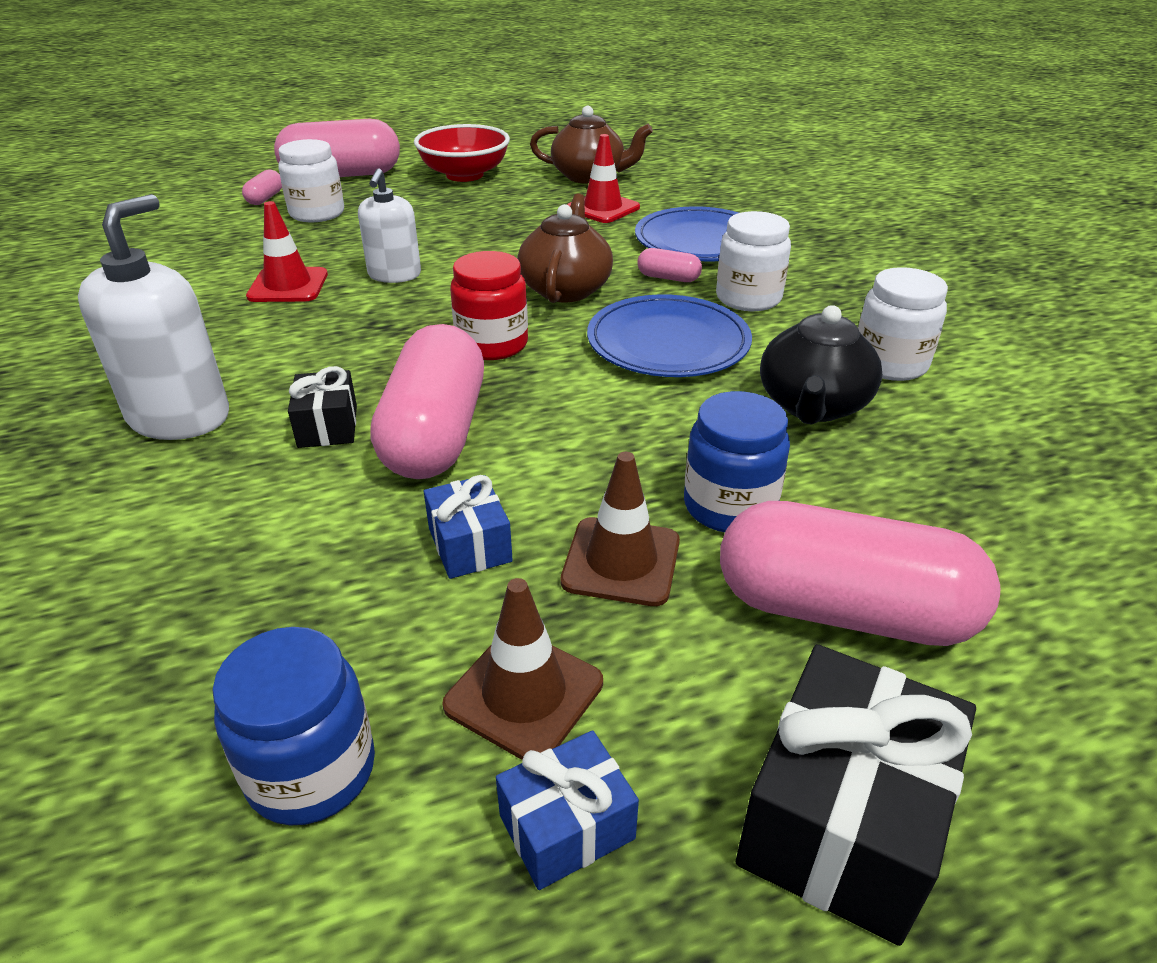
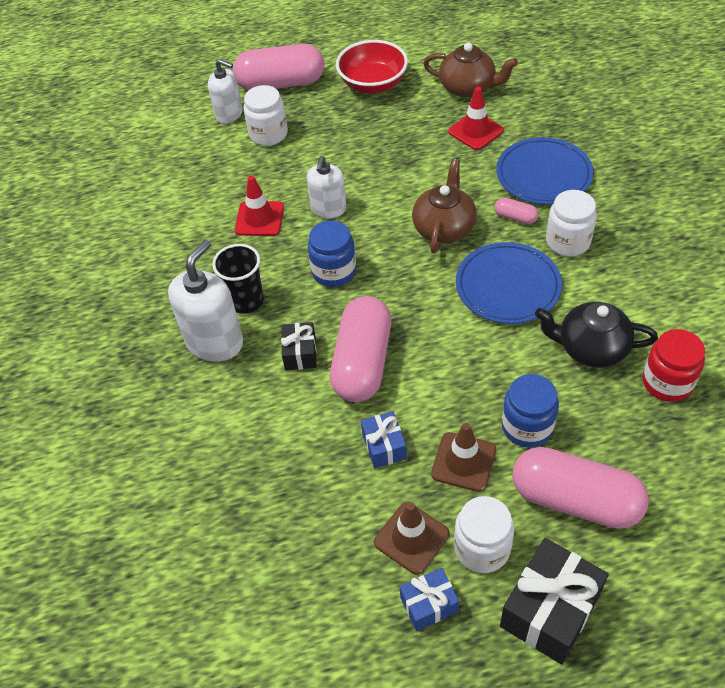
camera: 10 degrees right, 15 degrees up
(247, 369) = (246, 301): none -> black cup
(265, 198) = (229, 114): pink capsule -> white soap dispenser
(311, 770) = (317, 570): blue jar -> blue jar (334, 271)
(492, 344) = (395, 283): red jar -> red jar (667, 382)
(813, 405) = (591, 348): black teapot -> black teapot turned 75 degrees clockwise
(889, 364) = (649, 312): white jar -> white jar (482, 548)

